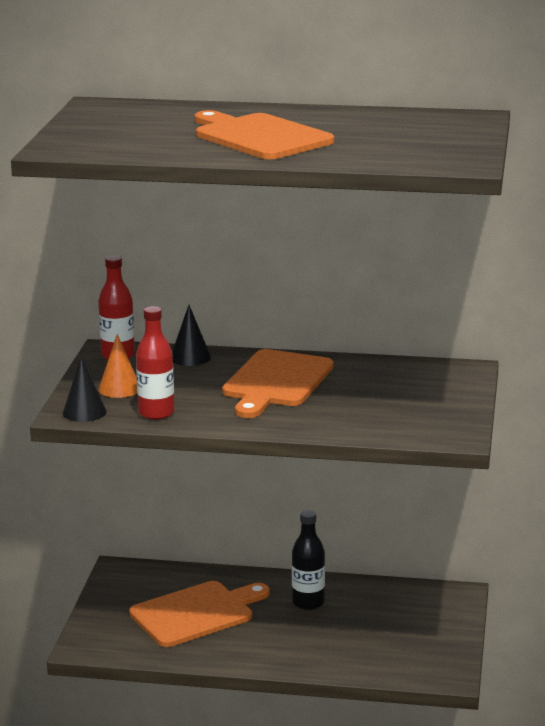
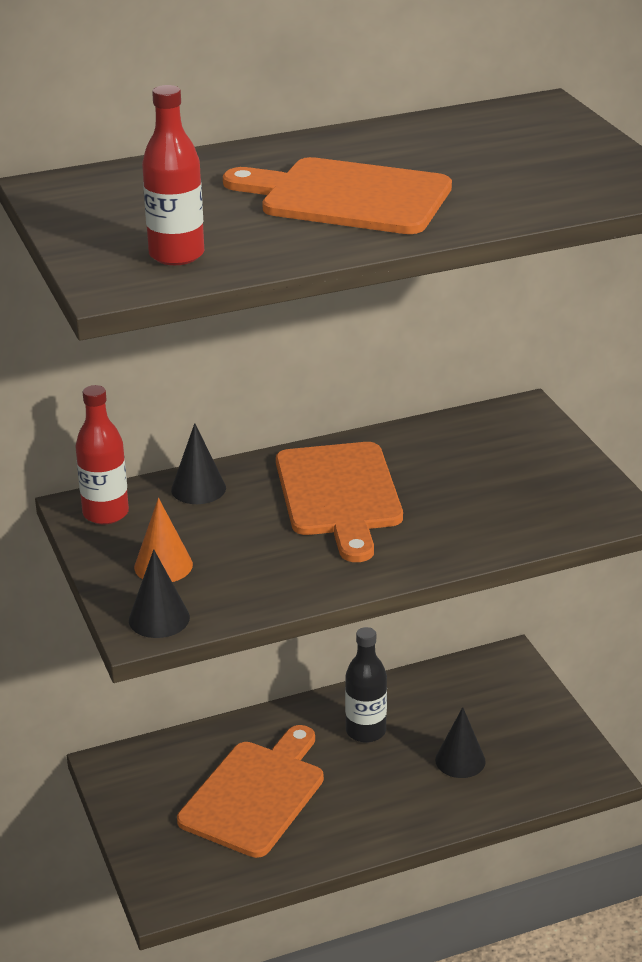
camera: 30 degrees left, 10 degrees up
(156, 413) = (250, 590): red bottle -> red bottle (176, 255)
(357, 639) = (460, 760): none -> black cone

